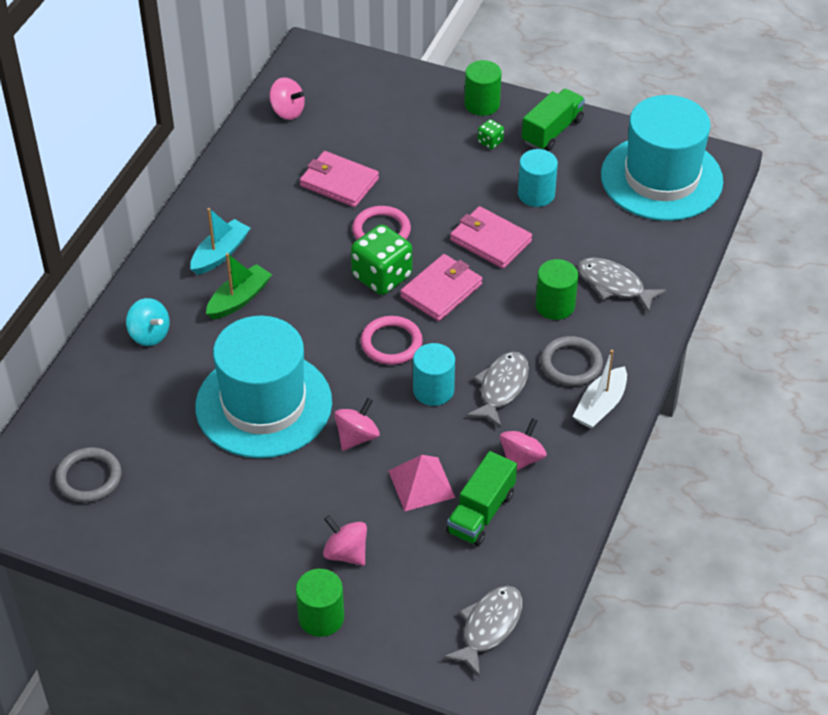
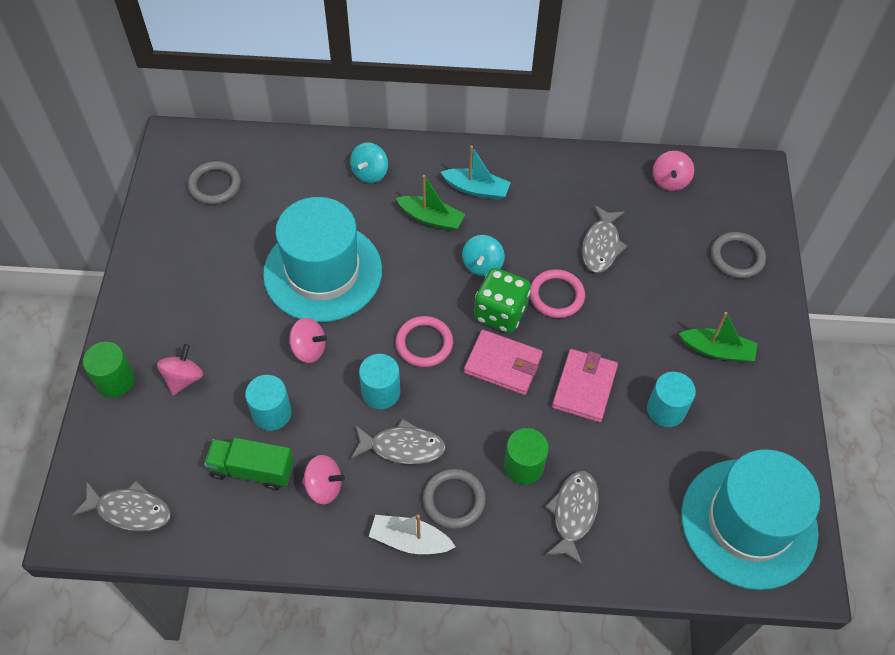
camera: 70 degrees right, 10 degrees up
(318, 275) = (482, 265): none -> turquoise spinning top
(339, 182) = (601, 246): pink wallet -> grey fish
(398, 96) = (737, 257): none -> grey ring
(421, 484) = (272, 413): pink pyramid -> turquoise cylinder
(482, 104) = (766, 329): green cylinder -> none
(490, 142) = (717, 350): green dice -> green boat
(552, 131) = (762, 401): green truck -> none

